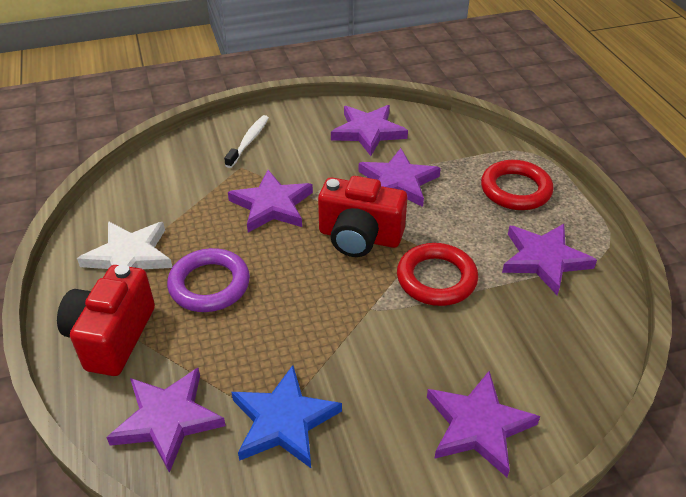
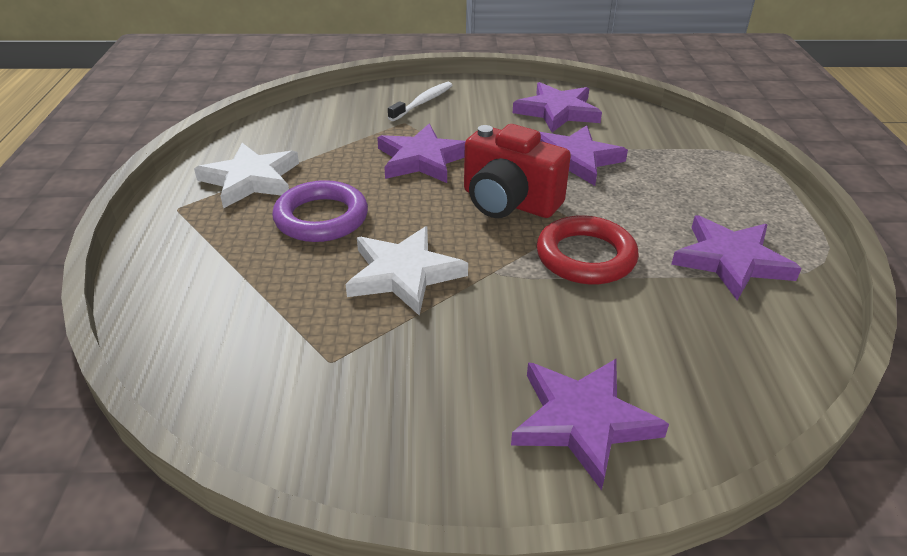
camera: 15 degrees right, 5 degrees down
(112, 336) = (195, 246): red camera -> none
(168, 419) = (212, 335): purple star -> none
(283, 421) = (341, 364): blue star -> none
(300, 326) = (403, 274): none -> white star
(515, 190) = (716, 187): red ring -> none

